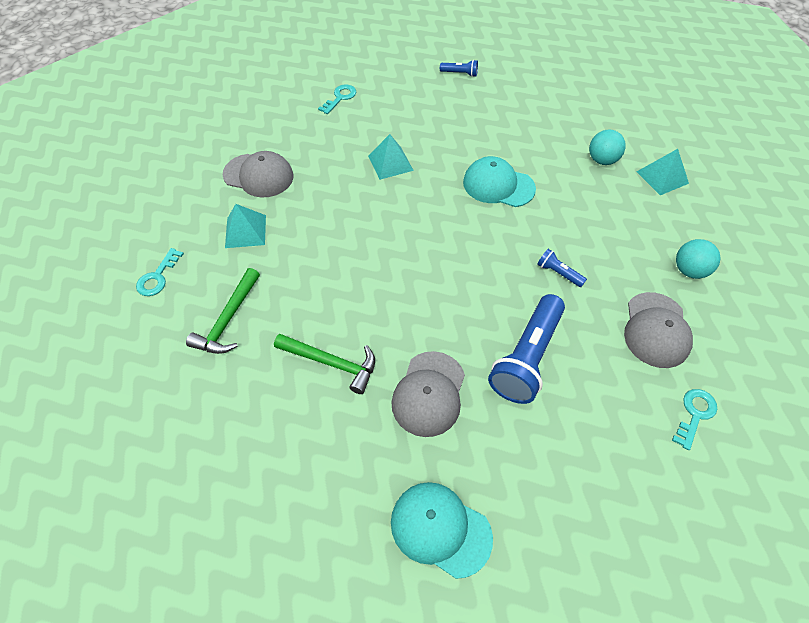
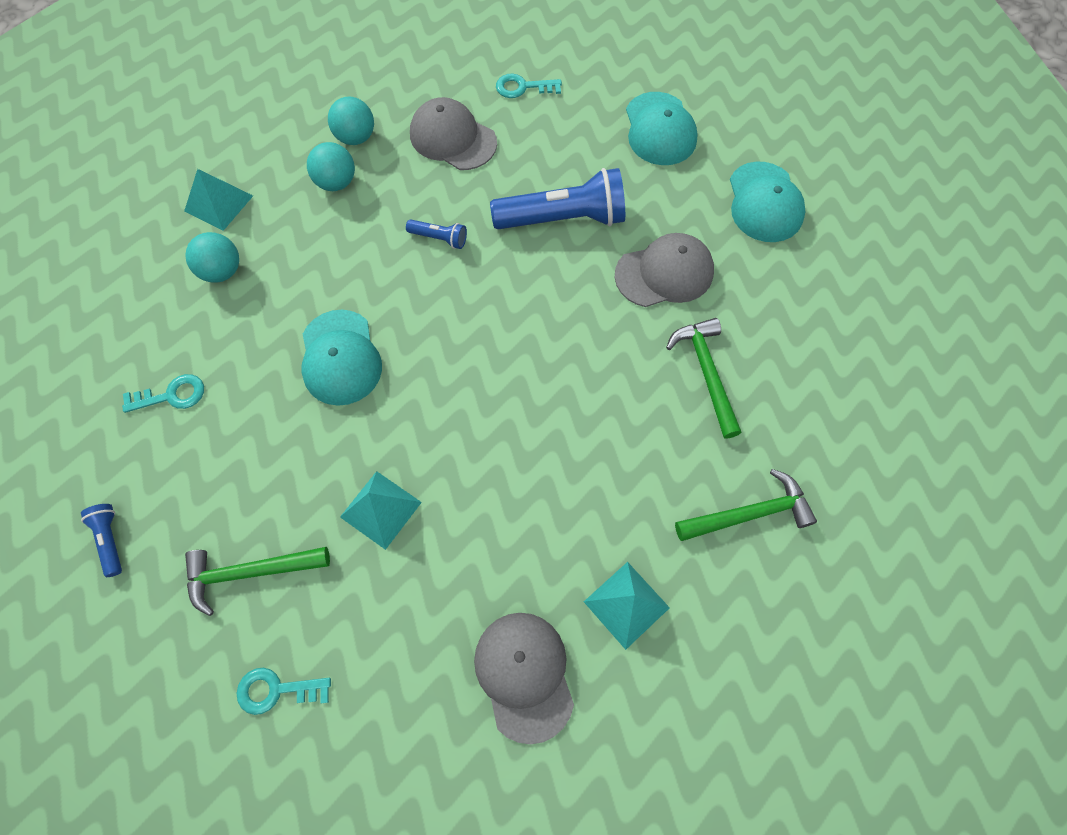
camera: 125 degrees left, 10 degrees up
(158, 277) = (771, 652): turquoise key -> turquoise key (171, 395)
(402, 108) = (250, 572): none -> green hammer
(558, 273) = (439, 238): blue flashlight -> blue flashlight turned 75 degrees counterclockwise
(581, 499) = (660, 129): none -> turquoise cap
(647, 241) = (336, 182): none -> turquoise ball
(656, 330) = (452, 138): grey cap -> grey cap turned 120 degrees counterclockwise

